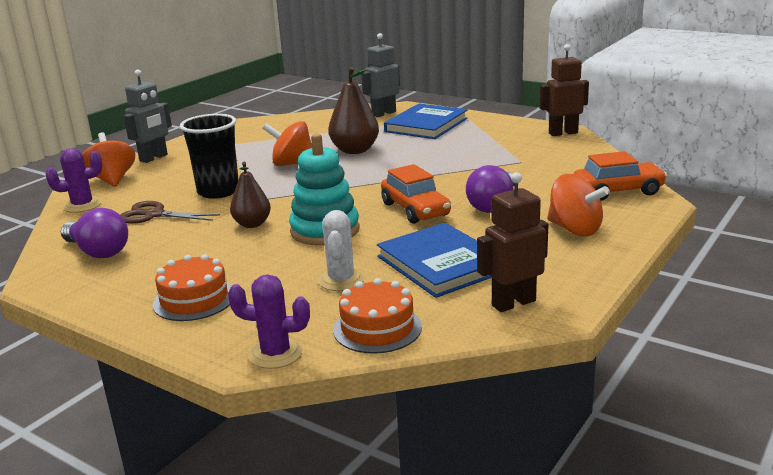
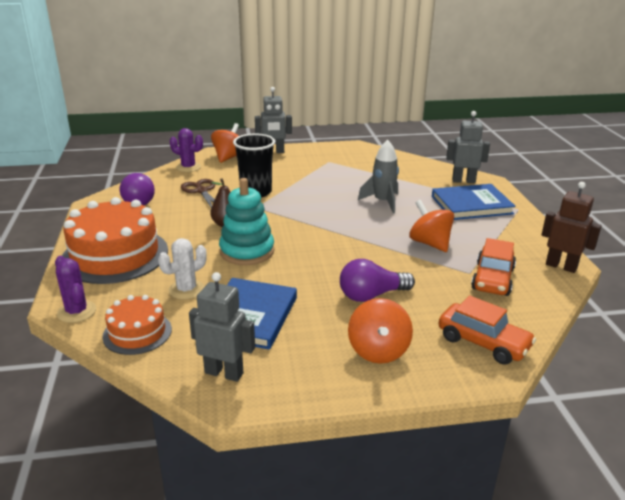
camera: 45 degrees right, 5 degrees up
(194, 299) = (115, 255): orange cake -> orange cake, size x1.86
(292, 164) = (328, 193): orange spinning top -> orange spinning top (429, 243)
(355, 150) = (382, 202): brown pear -> grey rocket
(415, 209) = (320, 268): orange car -> orange car (492, 279)
(513, 303) = (224, 373): brown robot -> grey robot

